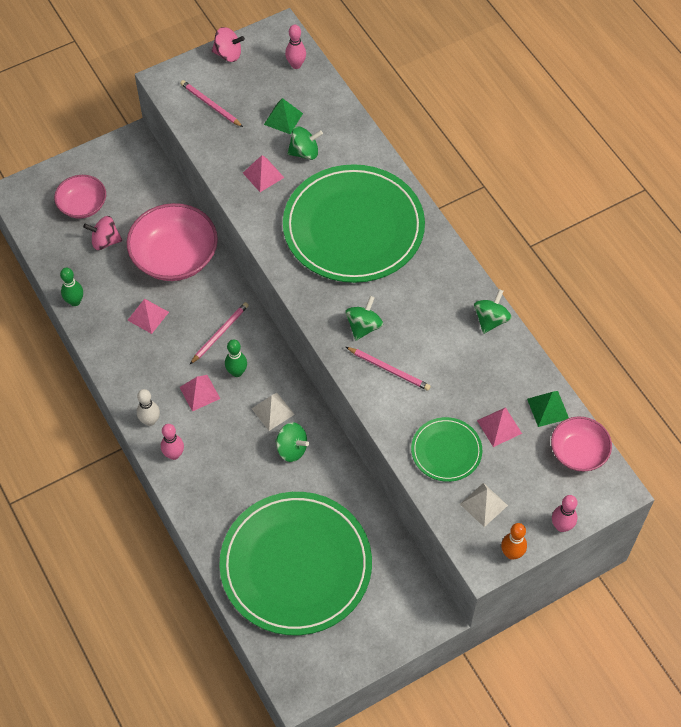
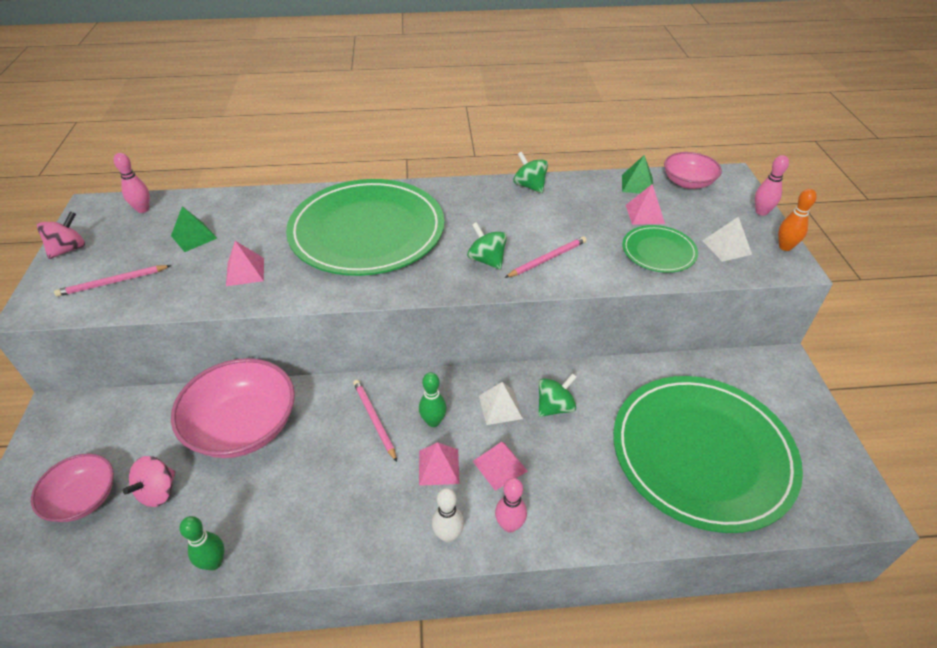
camera: 65 degrees left, 15 degrees down
(148, 316) = (300, 483): pink pyramid -> pink pyramid (500, 466)
(304, 152) = (249, 235): green spinning top -> none

